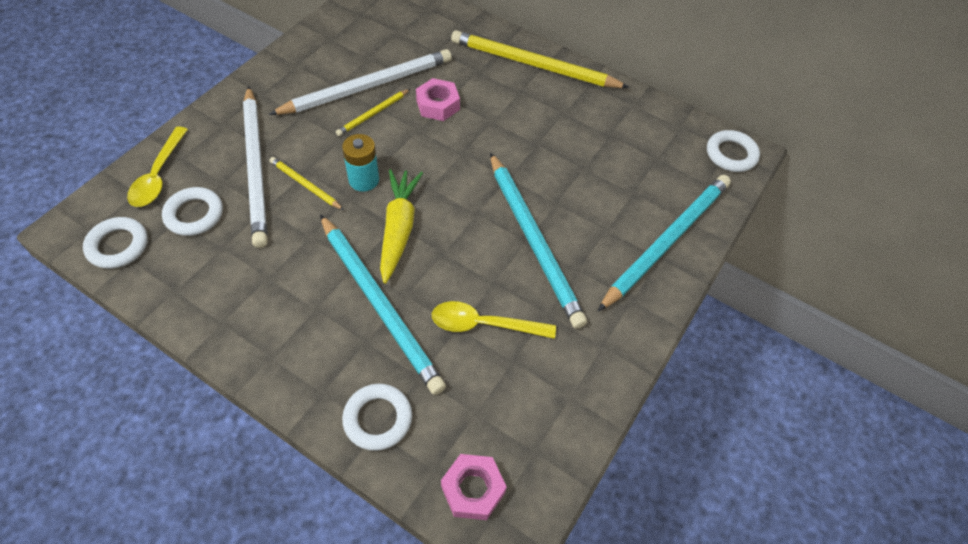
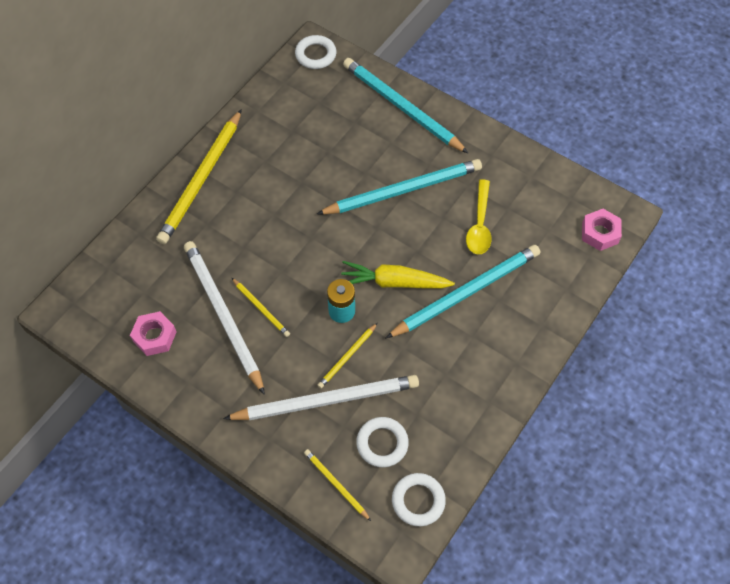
camera: 85 degrees left, 5 degrees up
(158, 175) = (336, 484): yellow spoon -> yellow pencil
(378, 419) = (558, 289): white ring -> none
(438, 105) = (251, 256): pink nut -> pink nut (154, 336)

